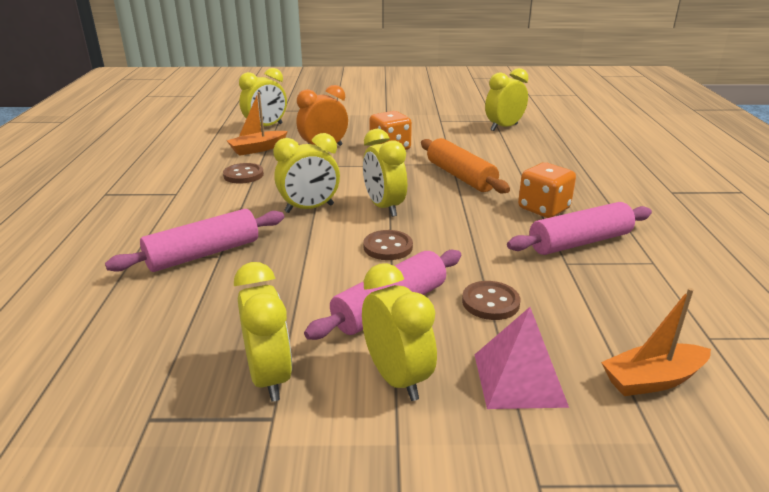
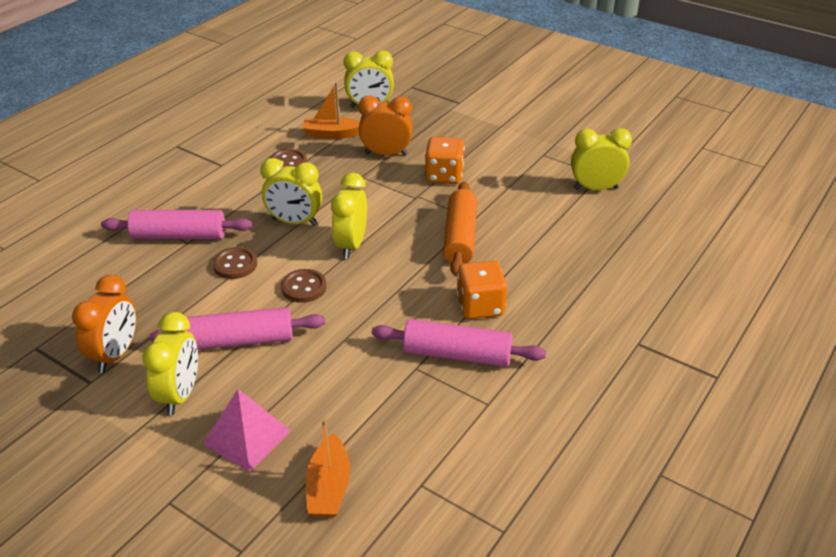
camera: 35 degrees right, 10 degrees up
(269, 377) = (116, 355): yellow clock -> orange clock
(490, 302) = (309, 372): brown button -> brown button (235, 265)
(652, 380) = (328, 487): orange boat -> orange boat turned 105 degrees counterclockwise

